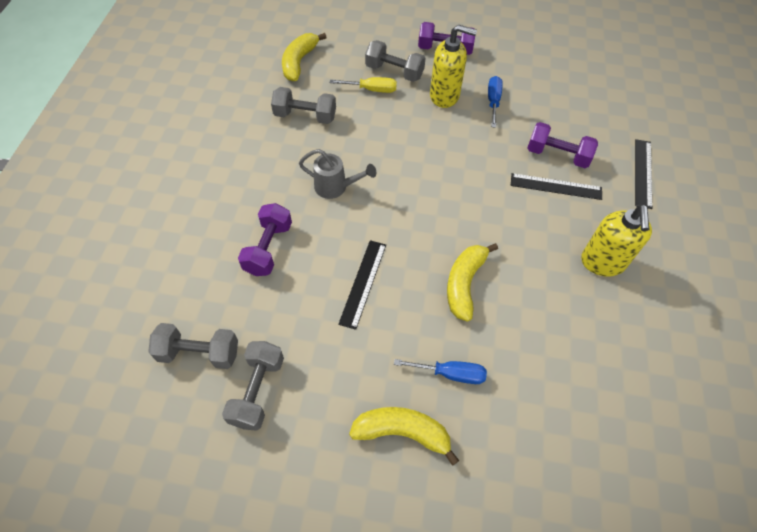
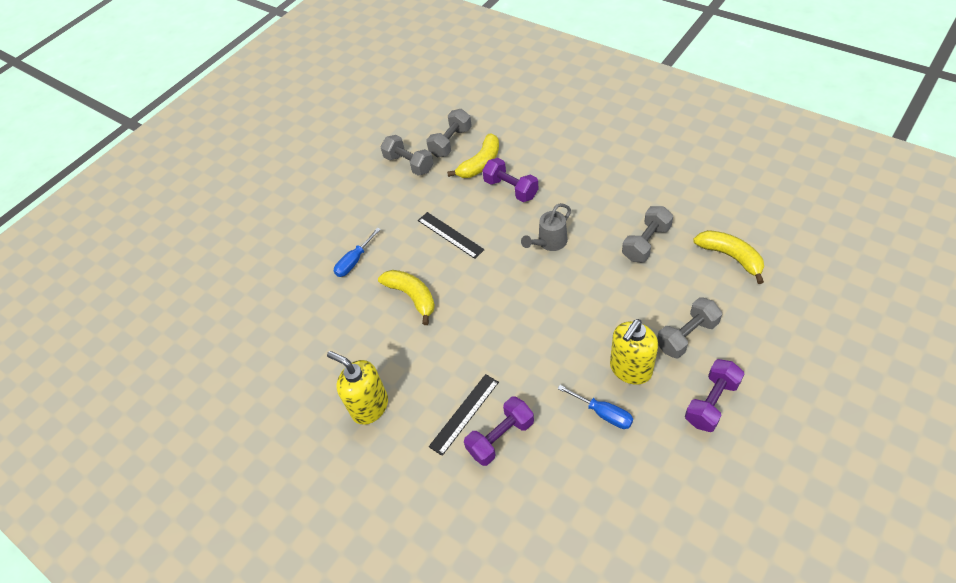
camera: 125 degrees right, 5 degrees down
(371, 90) = (664, 306): yellow screwdriver -> none
(402, 432) = (338, 224): yellow banana -> yellow banana (480, 163)
(643, 173) = (437, 511): black ruler -> none

